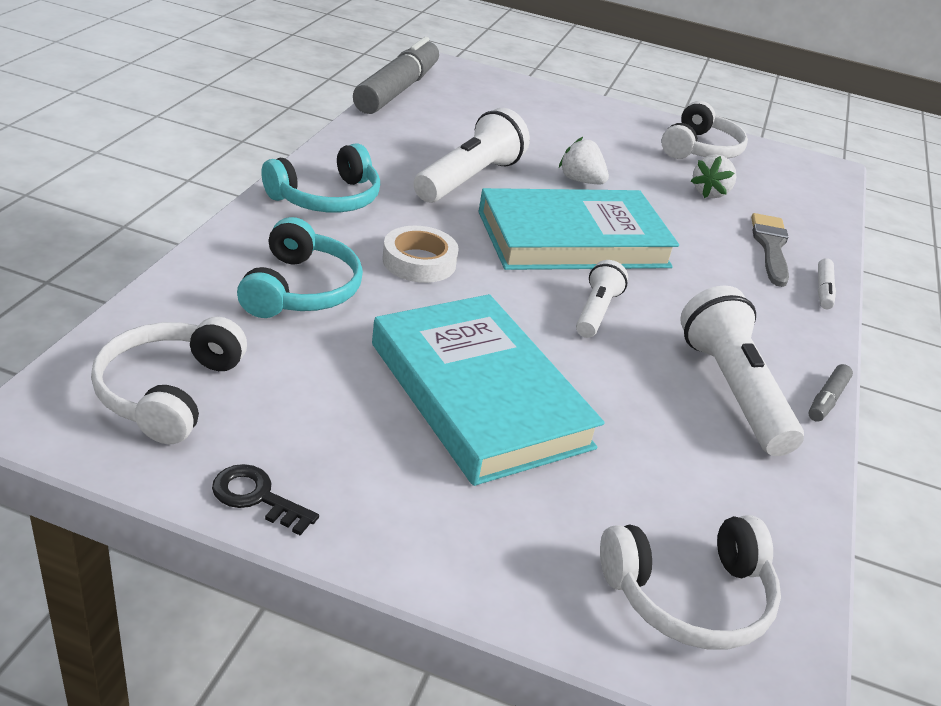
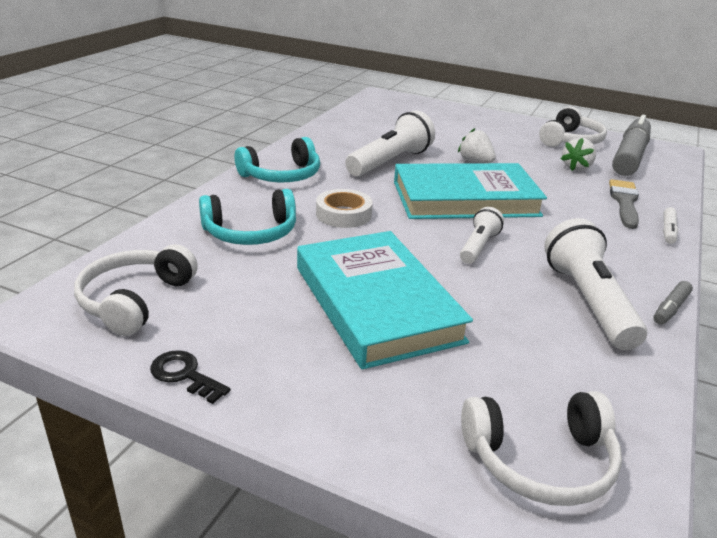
camera: 10 degrees right, 5 degrees down
(301, 289) = (251, 232): turquoise headphones -> turquoise headphones turned 60 degrees clockwise
(397, 90) = (346, 110): grey marker -> grey marker (630, 156)

